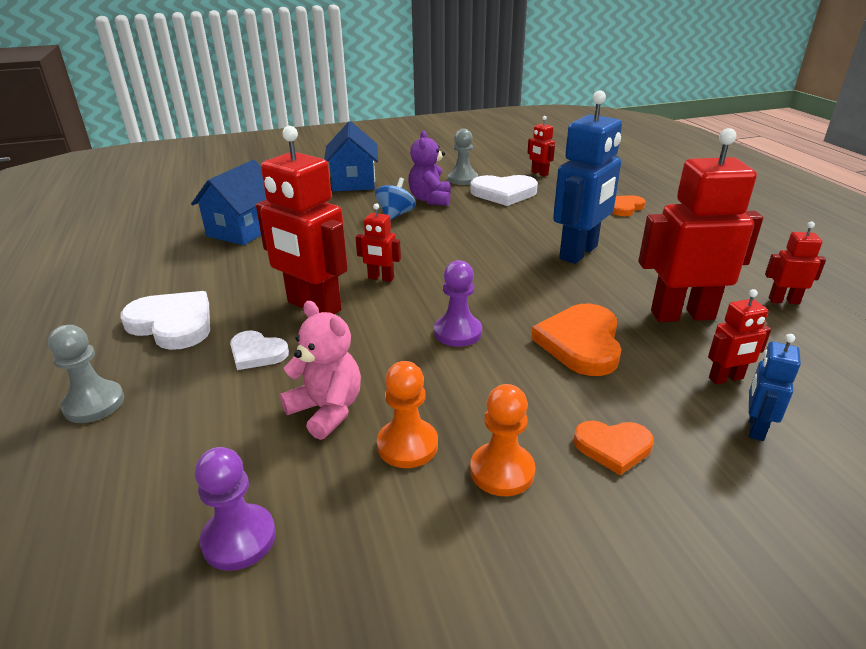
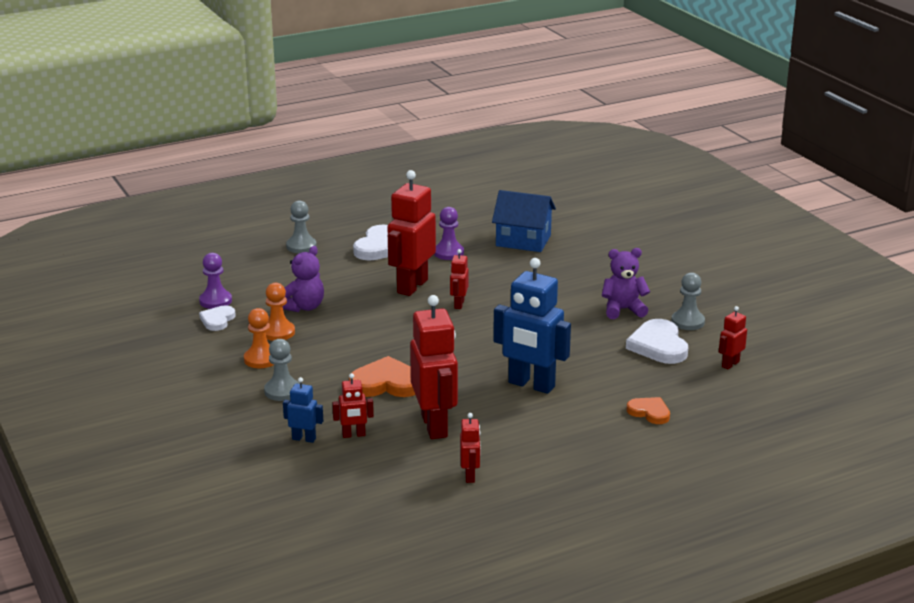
camera: 80 degrees right, 5 degrees down
(257, 353) = (354, 278): white heart -> white heart (217, 320)
(327, 410) = (304, 307): pink teddy bear -> purple teddy bear
(354, 182) = (651, 268): blue house -> none
(395, 215) = (579, 297): blue spinning top -> none
(458, 332) = (390, 339): purple pawn -> purple pawn (448, 253)
(613, 447) = (282, 391): orange heart -> grey pawn
(726, 378) = (354, 435): red robot -> red robot turned 75 degrees counterclockwise

